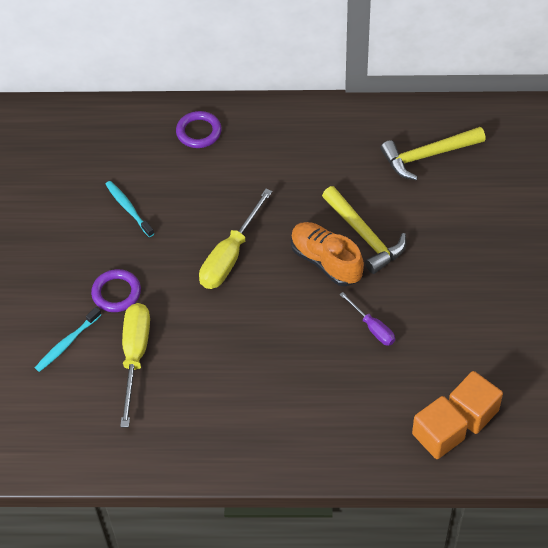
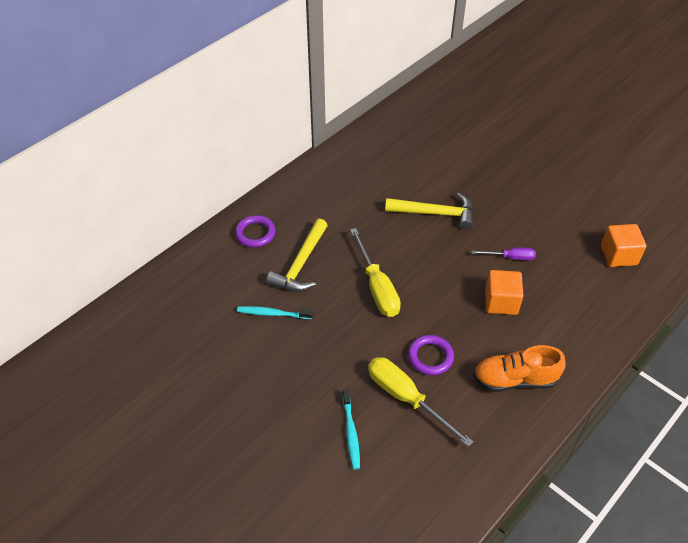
camera: 50 degrees left, 5 degrees down
(116, 293) = (338, 371): purple ring -> purple ring (430, 357)
(326, 261) = (435, 244): orange shoe -> orange shoe (514, 380)
(428, 155) = (407, 147): yellow hammer -> yellow hammer (301, 264)
(438, 436) = (623, 283): orange cube -> orange cube (501, 302)

